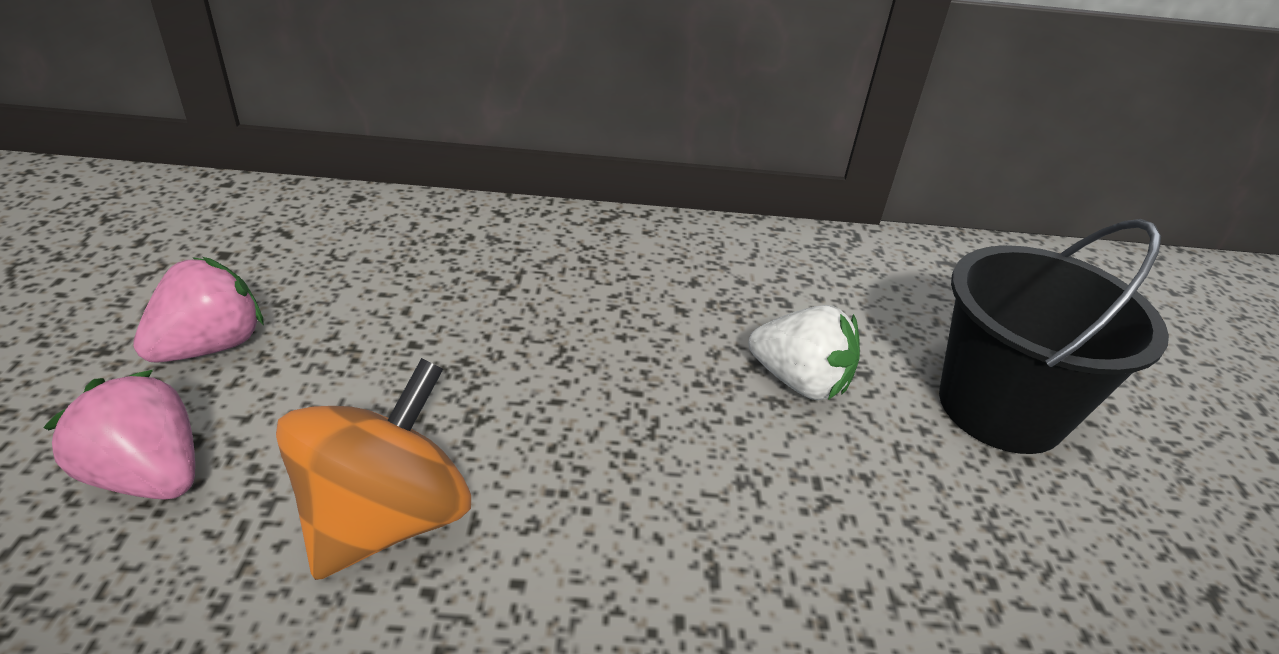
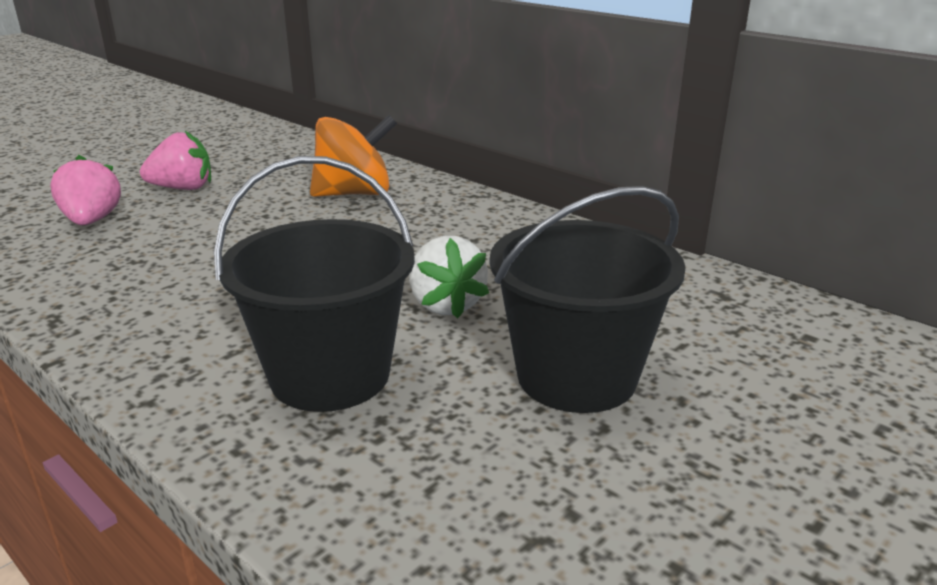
camera: 45 degrees right, 10 degrees down
(386, 518) = (140, 268): orange spinning top -> orange spinning top (354, 194)
(847, 537) = (330, 375): none -> black bucket

